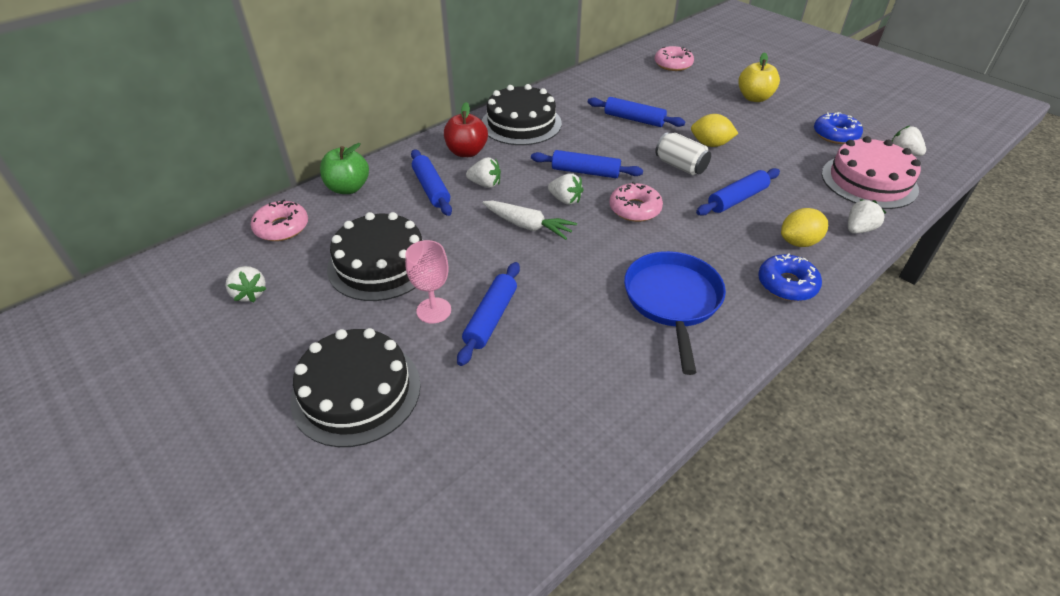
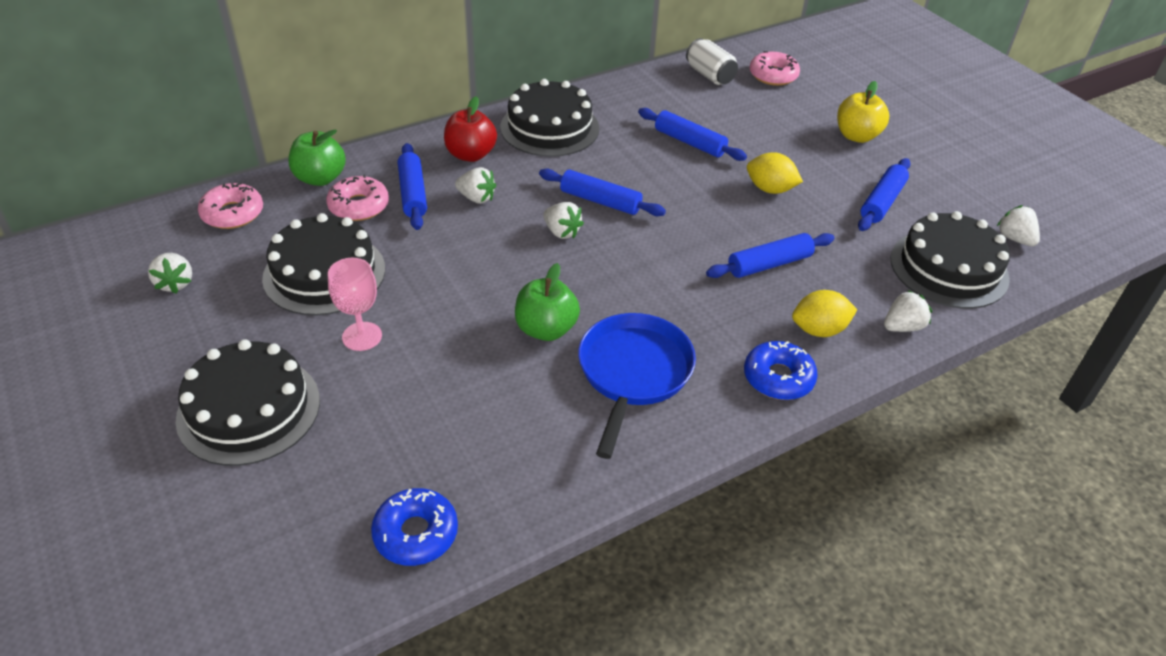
camera: 10 degrees right, 0 degrees up
(491, 318) = (420, 356): blue rolling pin -> blue rolling pin (882, 202)
(528, 226) = (505, 256): white carrot -> none
(586, 278) = (546, 329): none -> green apple
(635, 209) = (639, 256): pink donut -> pink donut (359, 206)
(680, 166) = (719, 212): white can -> white can (709, 75)
(835, 135) = (938, 201): blue donut -> blue donut (416, 533)
(869, 181) = (949, 268): pink cake -> black cake

